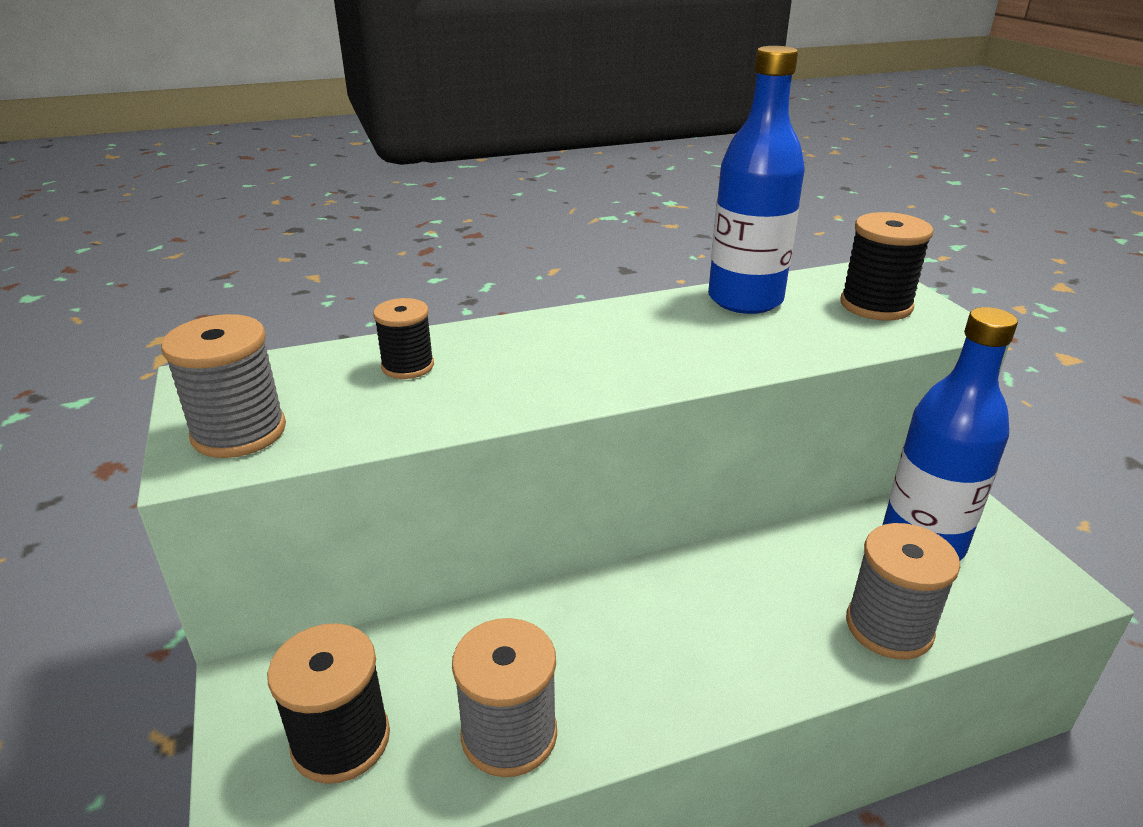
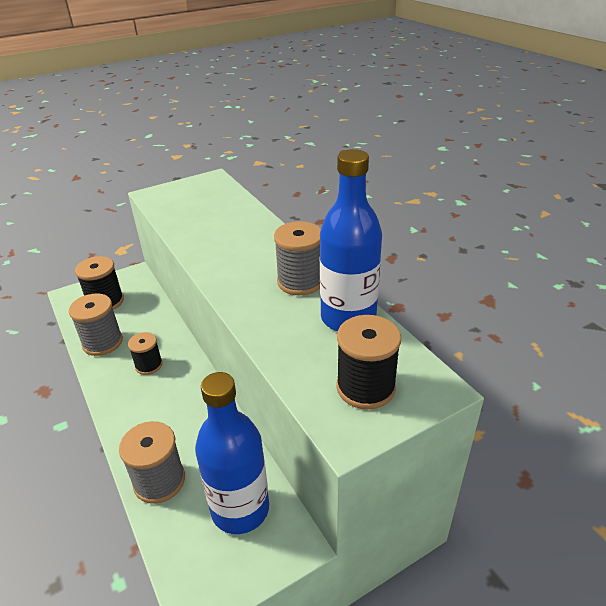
camera: 80 degrees right, 5 degrees up
(239, 432) = (171, 196): grey spool -> grey spool (300, 282)
(407, 366) = (229, 218): black spool -> black spool (149, 365)

